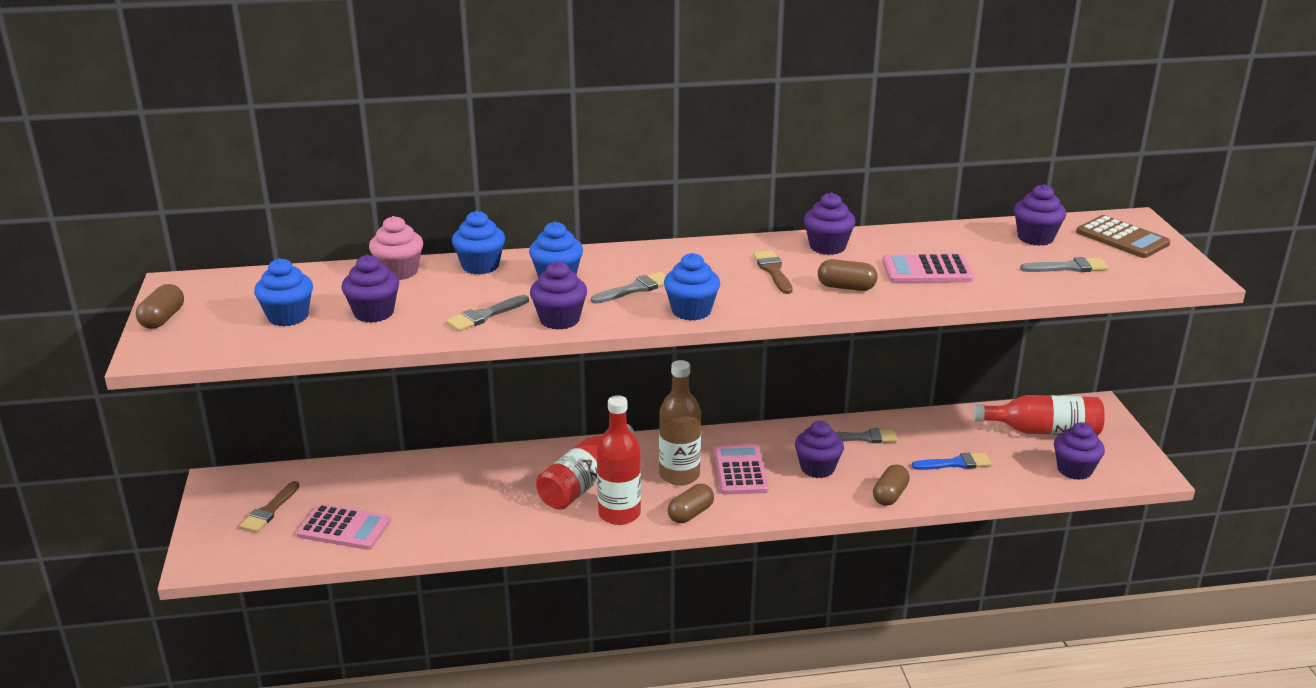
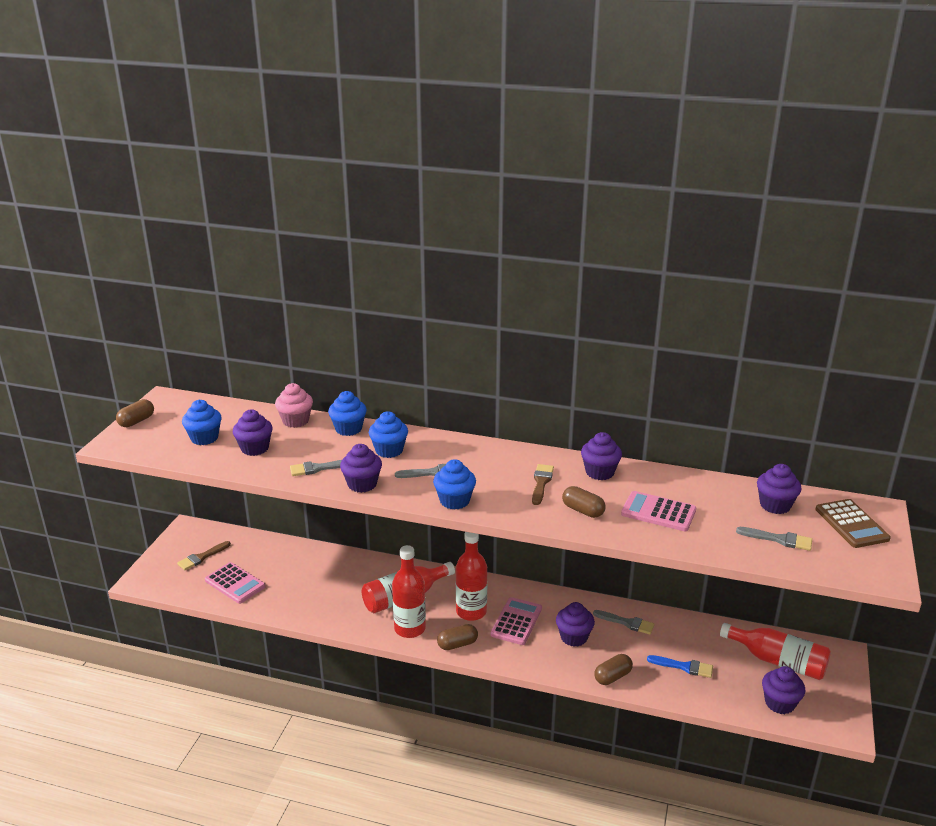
camera: 25 degrees right, 0 degrees up
(679, 475) = (471, 612): brown bottle -> red bottle

